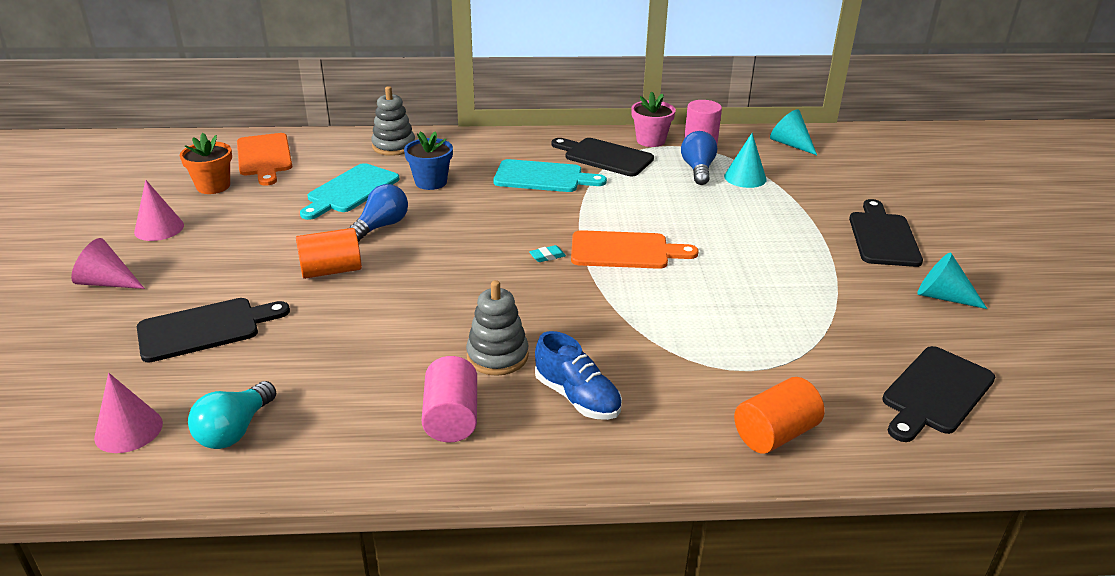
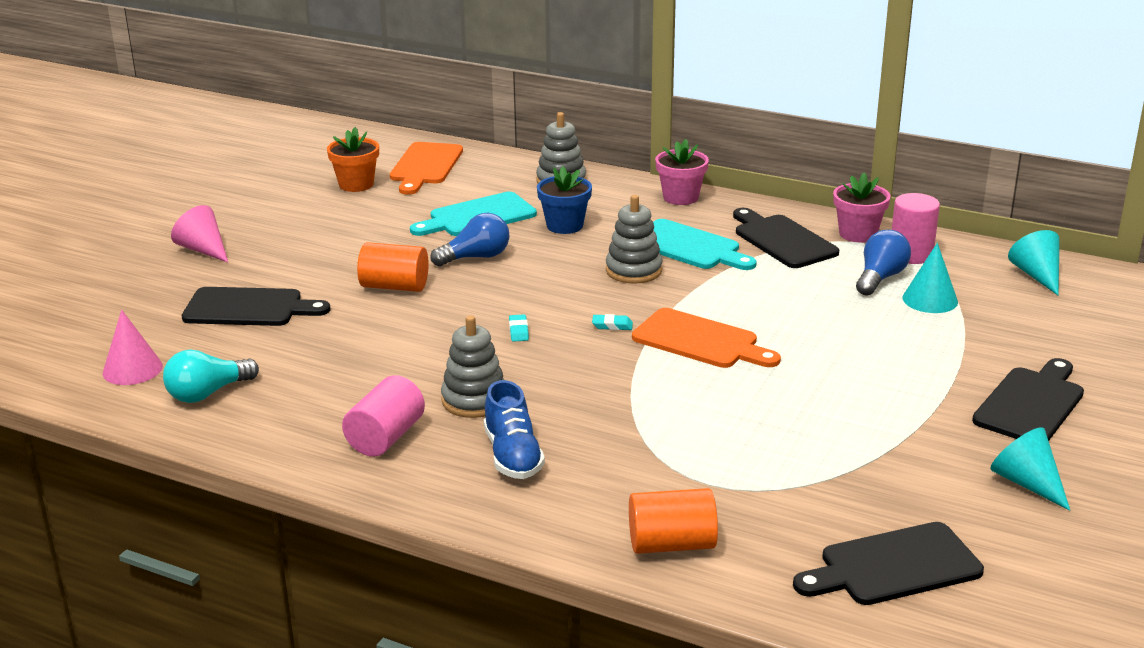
camera: 30 degrees right, 5 degrees down
(159, 228) = (279, 213): pink cone -> none
(477, 282) = (518, 331): none -> turquoise eraser
(500, 140) = (680, 197): none -> pink flower pot
(520, 206) = (633, 270): none -> grey stacking toy

